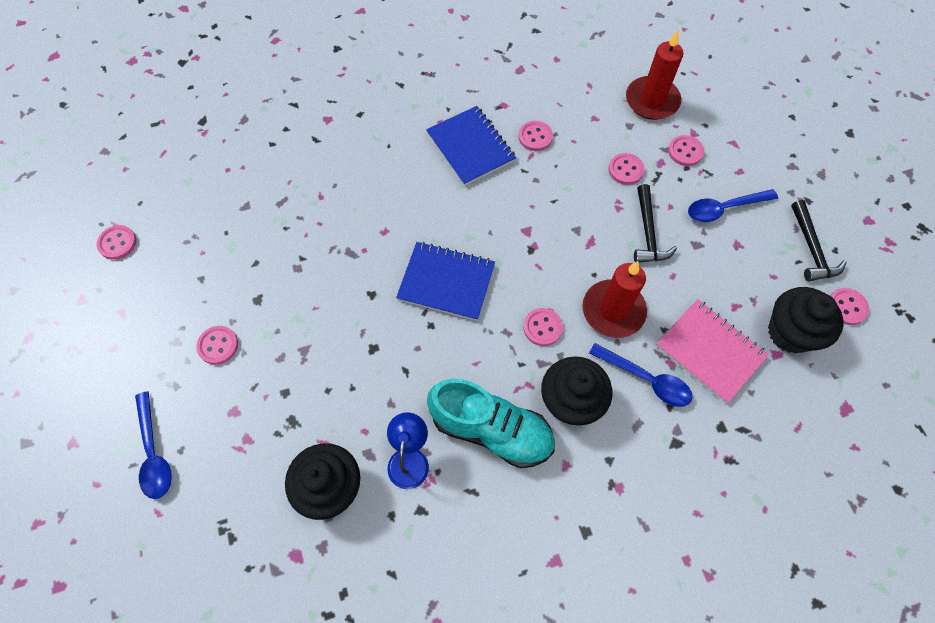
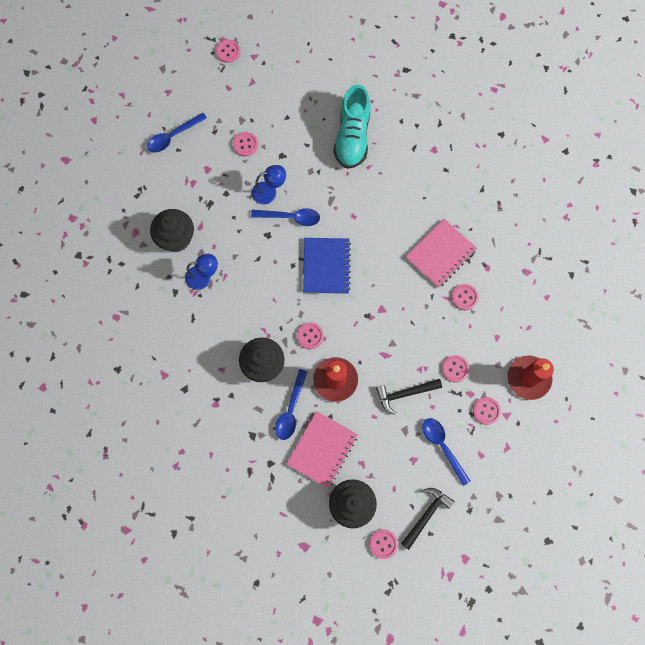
camera: 75 degrees right, 10 degrees up
(117, 243) = (297, 59): pink button -> pink button (228, 52)
(307, 330) = (269, 192): none -> blue lamp
(357, 310) = (291, 217): none -> blue spoon
(470, 147) = (440, 254): blue notebook -> pink notebook
(491, 430) = (233, 320): turquoise shoe -> turquoise shoe (352, 137)
(811, 248) = (426, 515): black hammer -> black hammer turned 150 degrees clockwise

